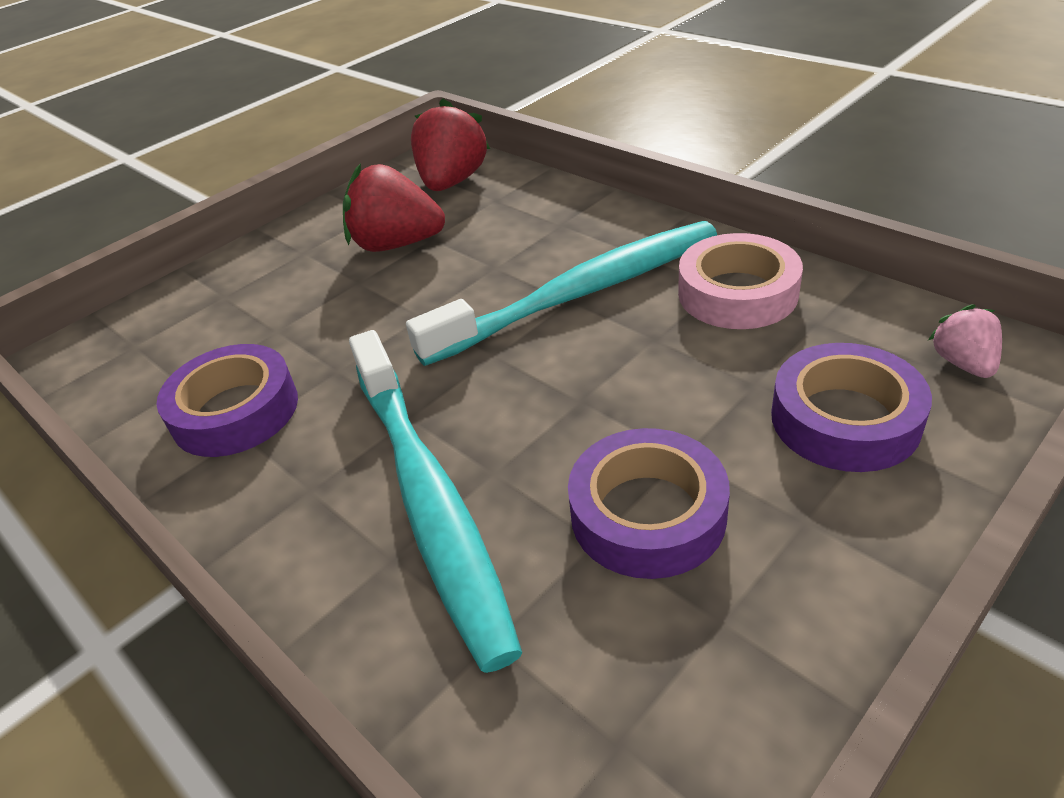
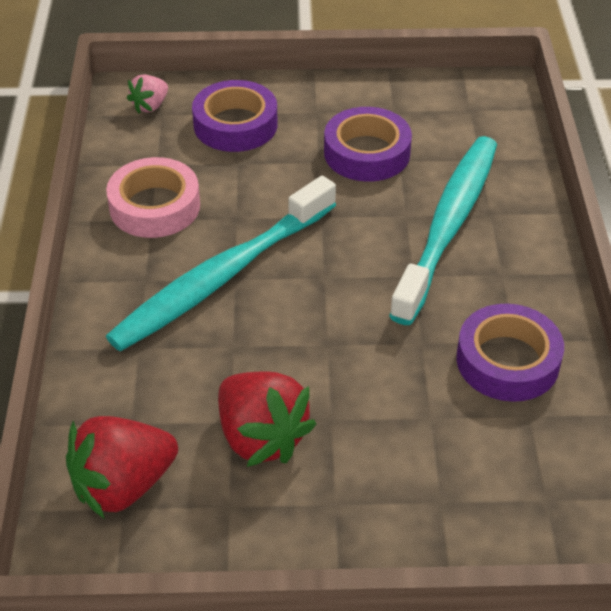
camera: 140 degrees left, 5 degrees up
(581, 293) = (222, 276): turquoise toothbrush -> turquoise toothbrush turned 60 degrees counterclockwise

